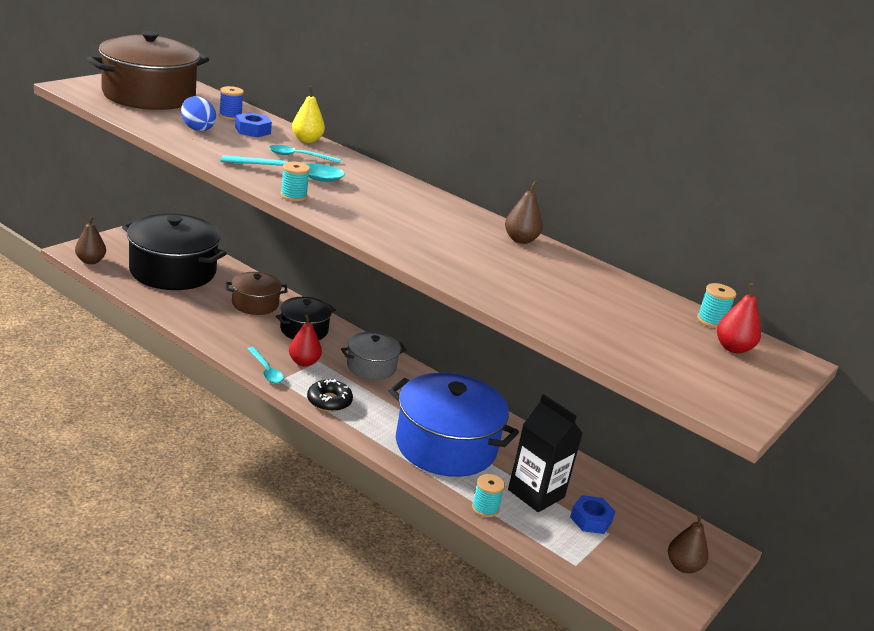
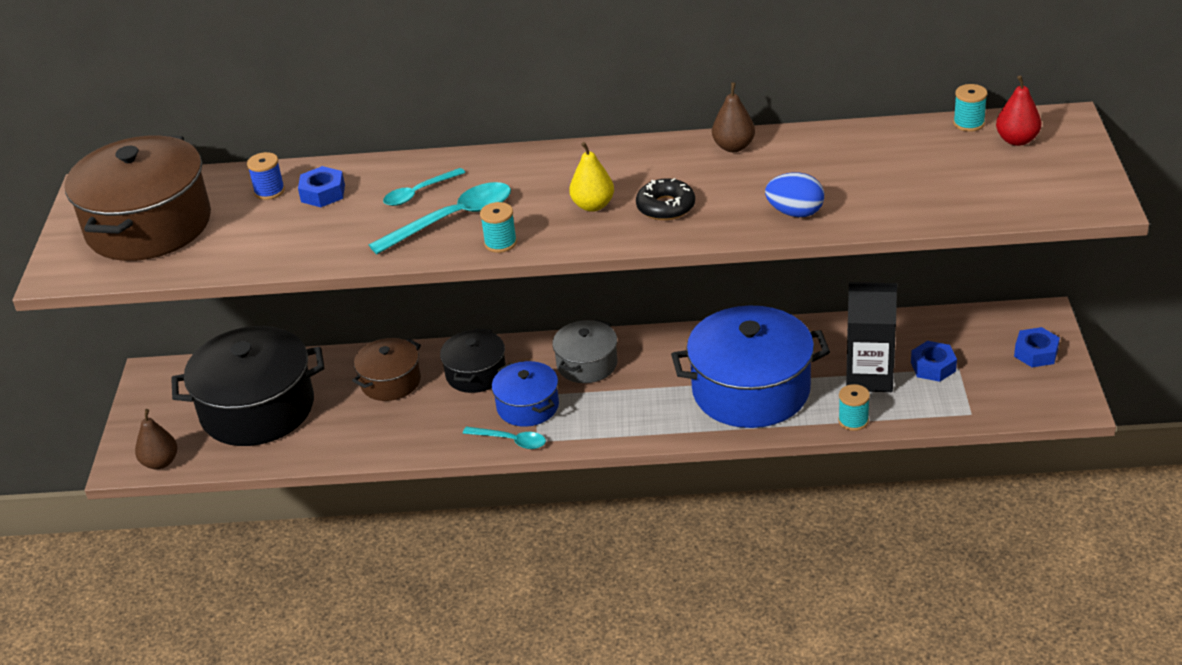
camera: 30 degrees left, 10 degrees up
(197, 128) = (275, 231): blue egg -> blue egg (795, 213)
(304, 362) = (528, 406): red pear -> blue pot
(307, 140) = (387, 167): yellow pear -> yellow pear (593, 205)
(329, 401) = (606, 426): black donut -> black donut (666, 207)
(683, 566) = (1036, 353): brown pear -> blue nut

